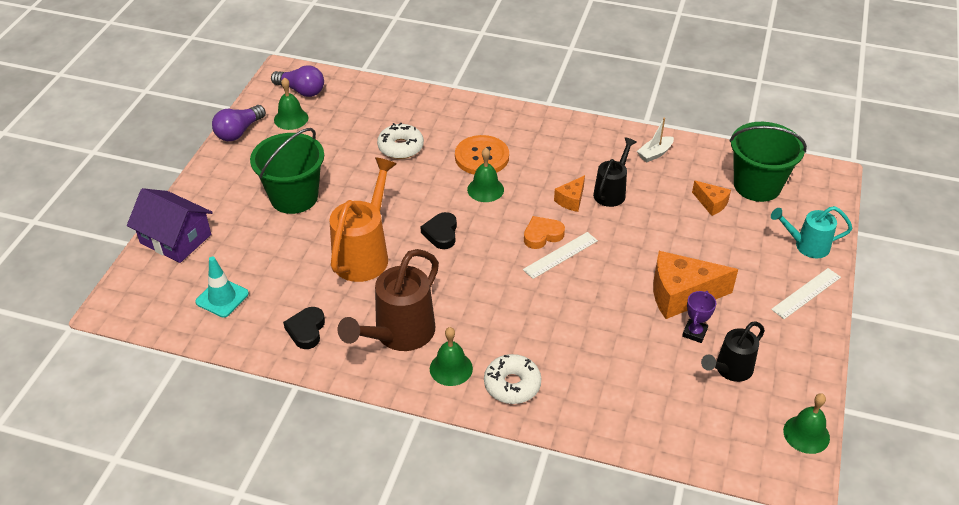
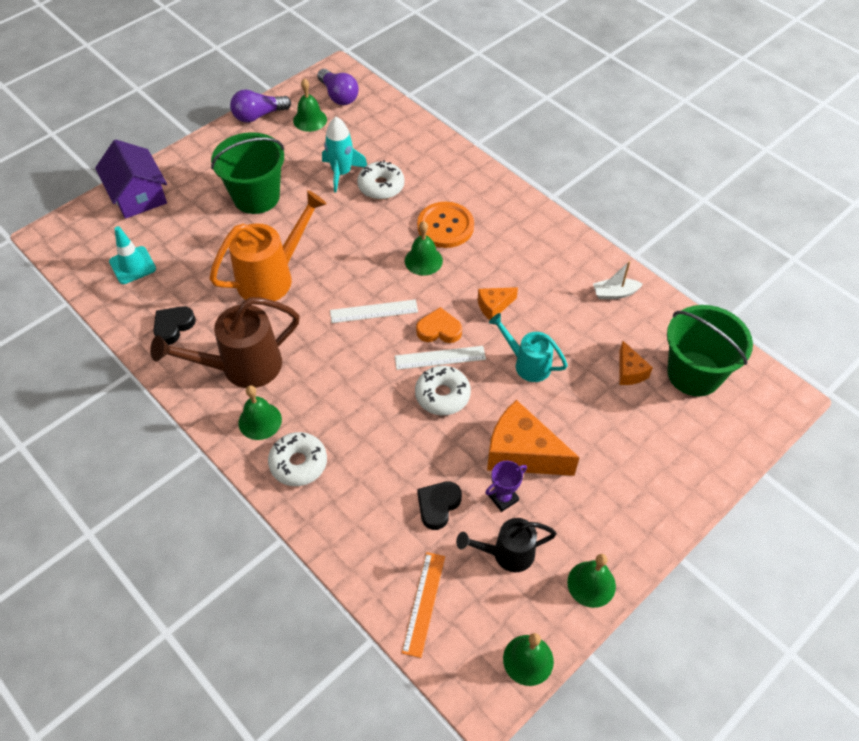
camera: 30 degrees right, 10 degrees up
(357, 150) = (341, 173): none -> turquoise rocket
(441, 233) = (351, 287): black heart -> black heart (438, 505)
(586, 281) = (442, 395): none -> white donut
(611, 192) = (539, 315): black watering can -> none
(699, 435) = (423, 603): none -> orange ruler
(806, 293) = (650, 514): white ruler -> white ruler (374, 311)
(806, 360) = (591, 584): none -> green bell
(807, 246) = (693, 463): turquoise watering can -> turquoise watering can (527, 364)

